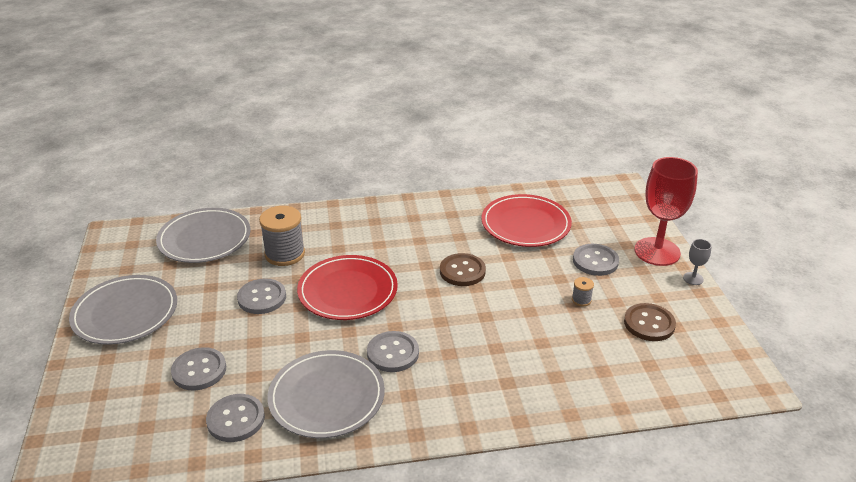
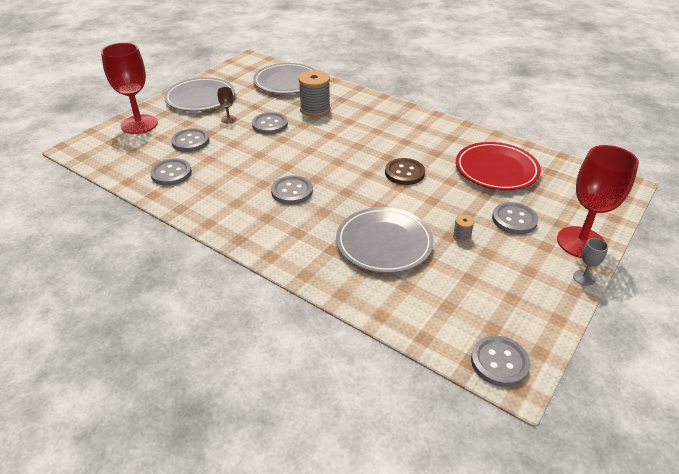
camera: 45 degrees right, 5 degrees up
(95, 391) = (139, 124): none -> red goblet
(204, 319) = (228, 119): none -> brown goblet
(327, 397) = (225, 191): grey plate -> grey plate (384, 243)
(348, 291) = (318, 146): red plate -> none
(649, 324) = (491, 282): brown button -> none
(732, 380) = (499, 362): none -> grey button

